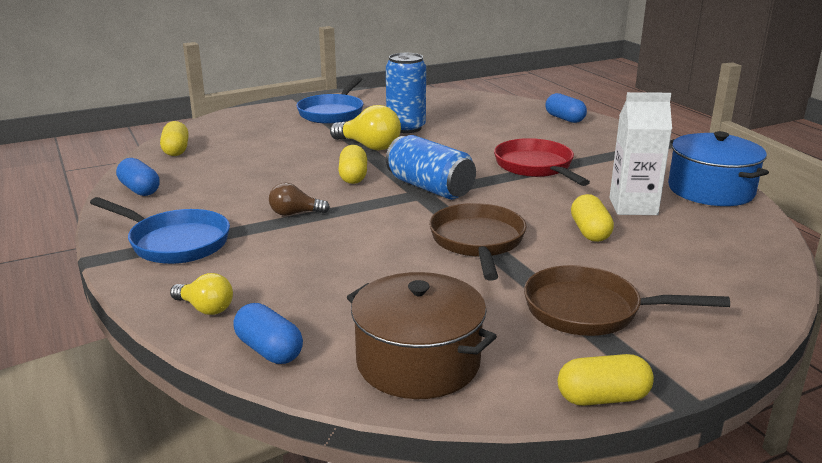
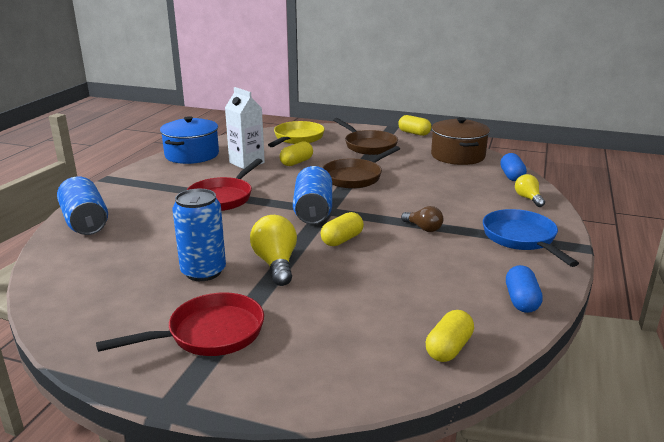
camera: 135 degrees left, 0 degrees up
(333, 113) = (209, 334): blue pan -> red pan
(564, 119) = (85, 222): blue capsule -> blue can
(708, 273) = (297, 138): none -> yellow pan

